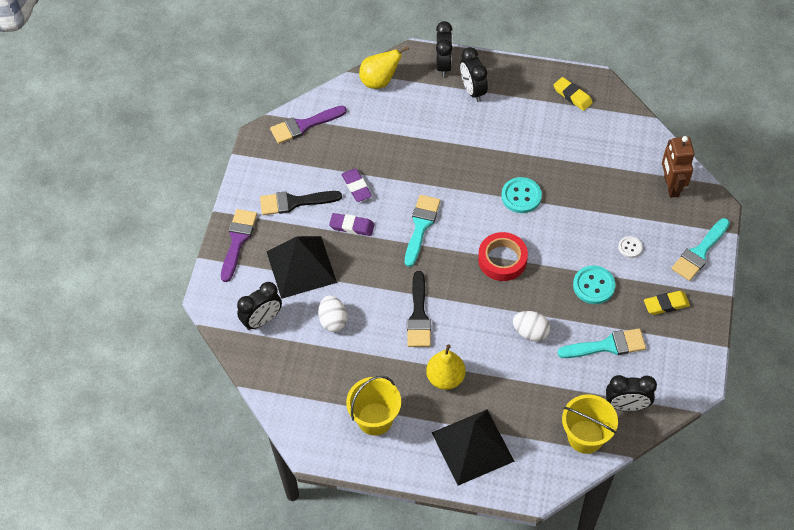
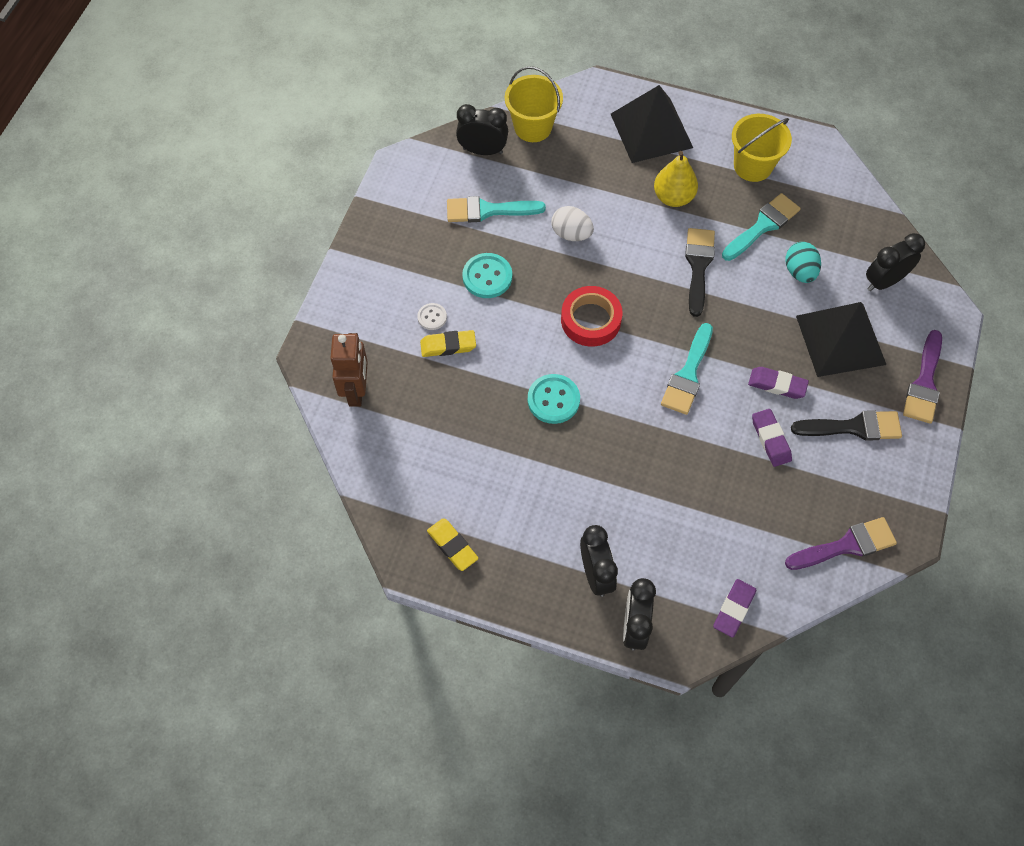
camera: 175 degrees left, 5 degrees up
(333, 320) = (799, 272): white egg -> turquoise egg
(379, 81) = (734, 609): yellow pear -> purple eraser
(666, 304) = (409, 246): yellow eraser -> yellow eraser (448, 345)
(699, 252) = (350, 301): turquoise brush -> turquoise brush (763, 226)

